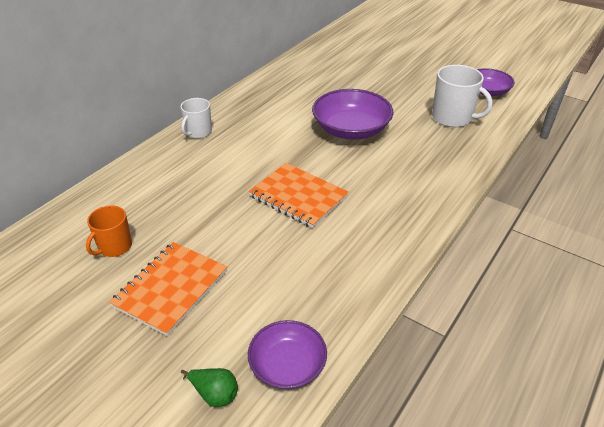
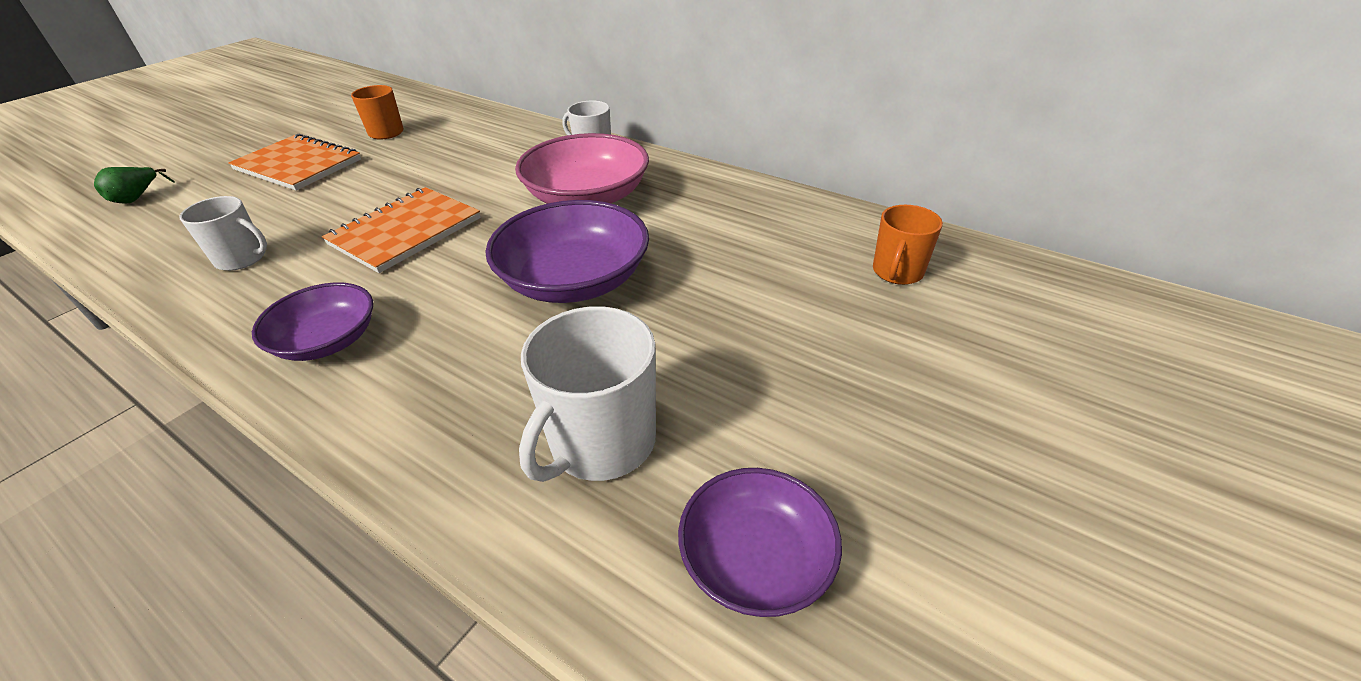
camera: 90 degrees right, 0 degrees up
(264, 131) = (587, 197): none -> pink bowl
(287, 365) = (122, 234): purple bowl -> purple bowl (327, 340)
(328, 267) = (242, 258): none -> white mug
(343, 54) = (897, 272): none -> orange mug

